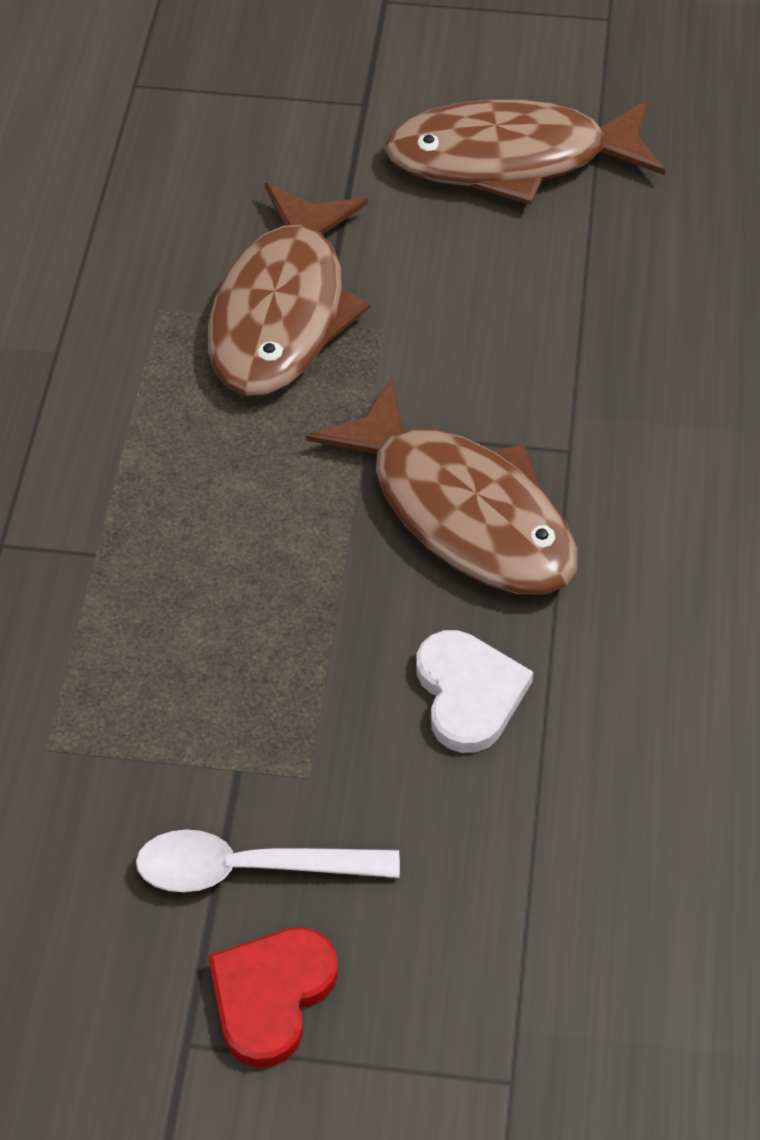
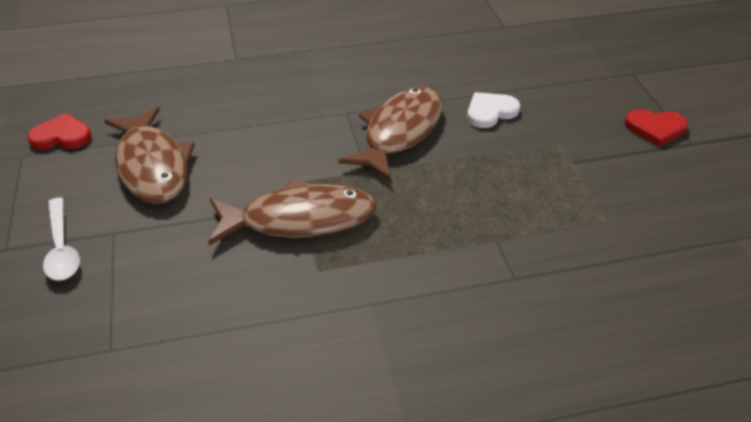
camera: 110 degrees left, 10 degrees down
(249, 869) = (612, 146): white spoon -> white spoon (61, 248)
(646, 63) = (61, 136): none -> red heart

